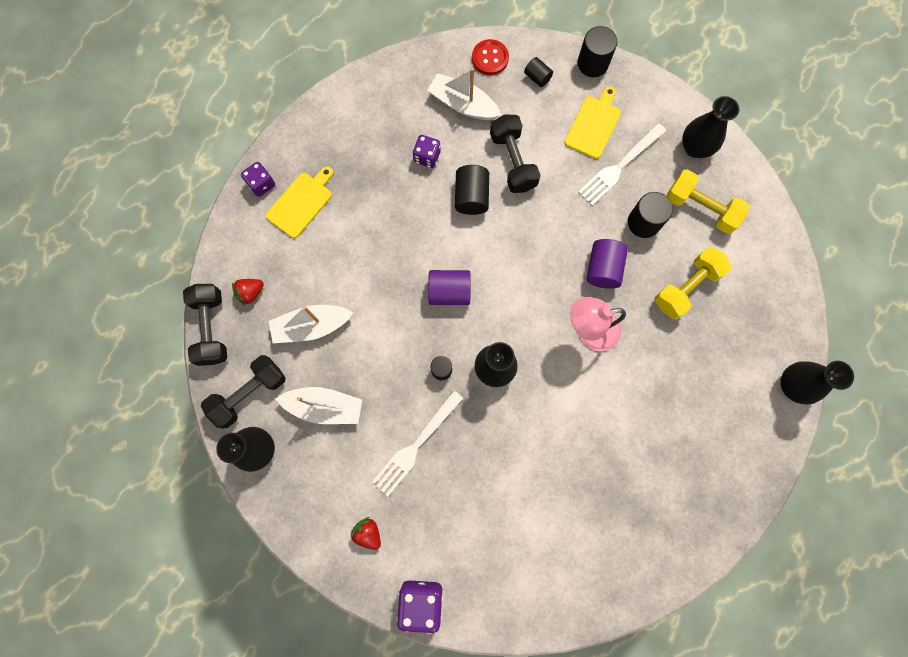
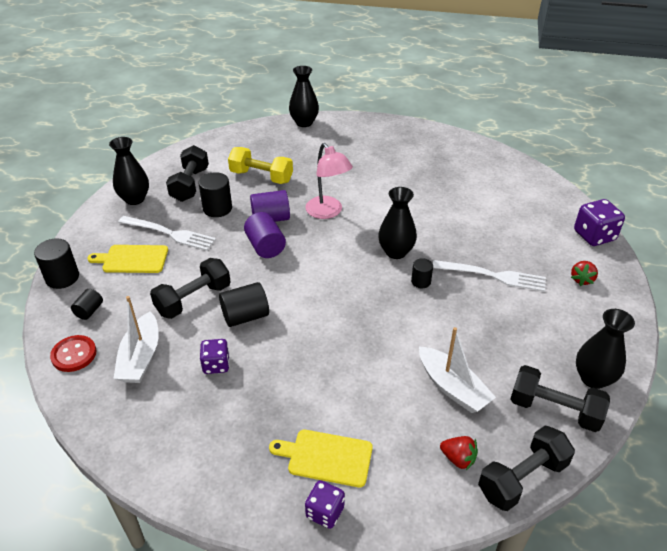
camera: 115 degrees left, 35 degrees down
(324, 407) = (515, 346): white boat -> none
(449, 292) = (349, 300): purple cylinder -> purple cylinder (265, 246)
(700, 208) = (190, 185): yellow dumbbell -> black dumbbell

